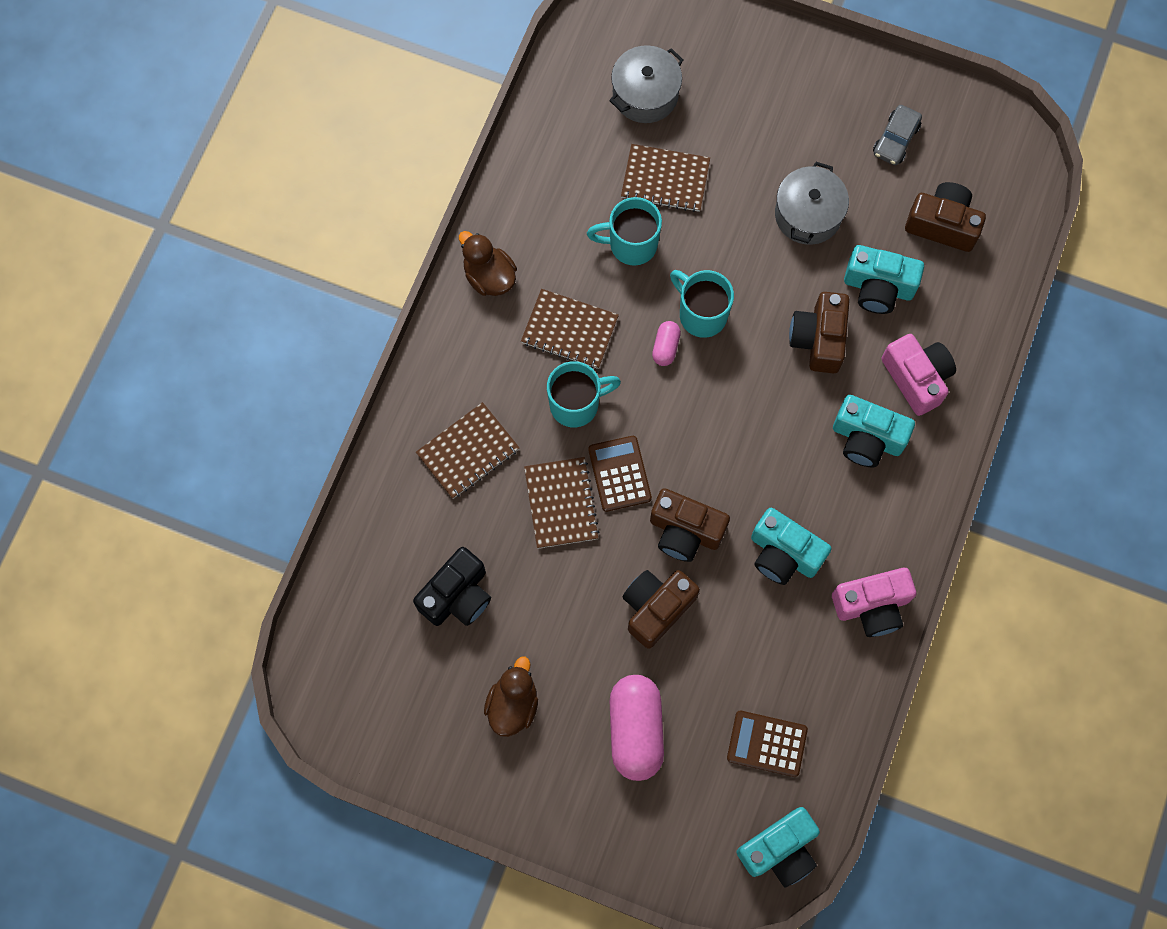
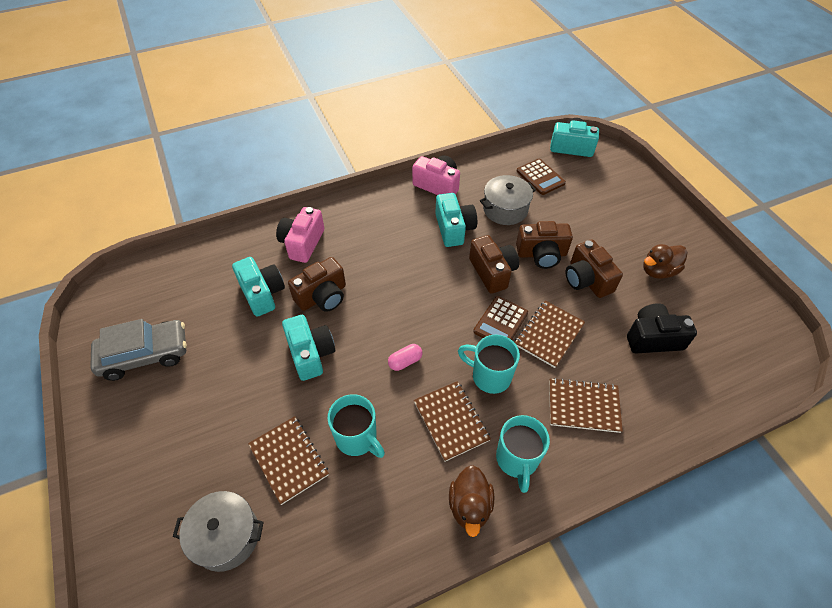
camera: 135 degrees left, 20 degrees down
(635, 730) = (599, 220): pink capsule -> none
(701, 314) = (365, 361): turquoise mug -> turquoise mug (517, 460)
(808, 214) = (243, 360): grey pot -> grey pot (505, 209)
(867, 438) = (358, 239): turquoise camera -> turquoise camera (311, 354)
(895, 139) = (145, 355): grey car -> grey car, size x1.75
(942, 224) = (191, 293): brown camera -> brown camera (587, 279)

